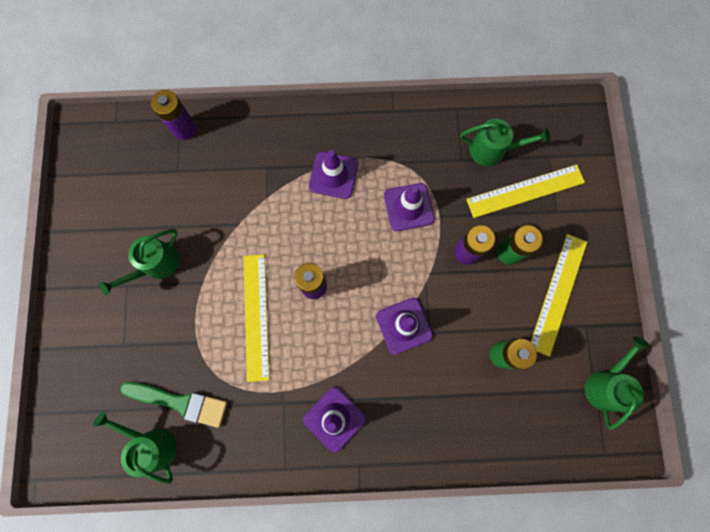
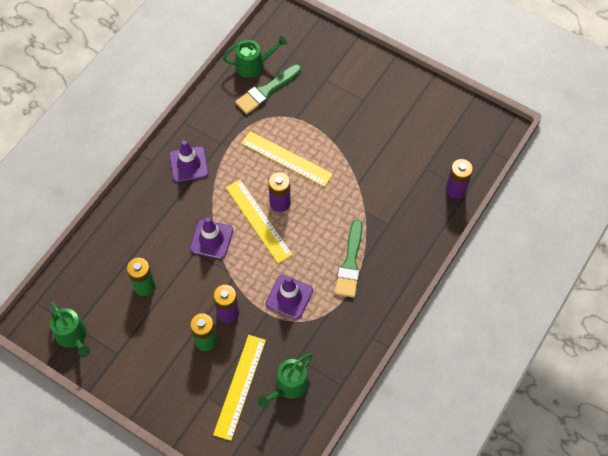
camera: 125 degrees right, 15 degrees down
(156, 265) = (365, 122): green watering can -> none
(333, 175) = (350, 263): purple traffic cone -> green brush
(557, 293) = (152, 352): yellow ruler -> yellow ruler (258, 220)

